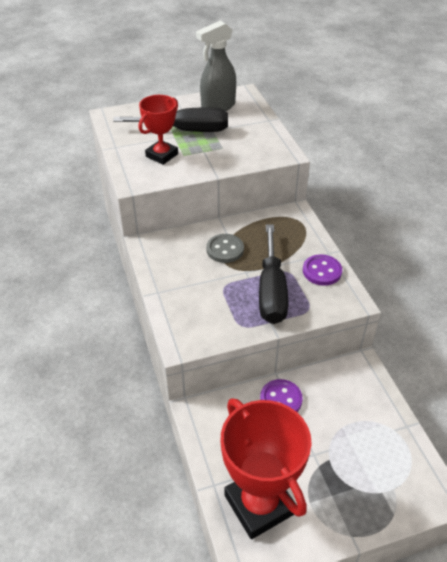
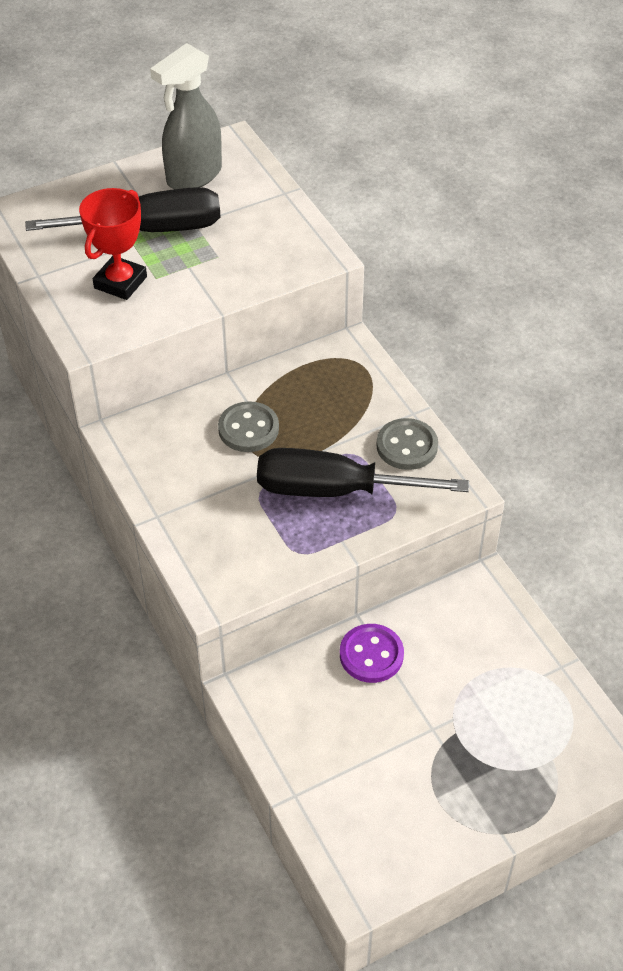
camera: 10 degrees left, 5 degrees up
(259, 504) = (365, 811): red trophy -> none
(271, 291) = (334, 490): black screwdriver -> black screwdriver turned 105 degrees clockwise
(322, 271) = (407, 446): purple button -> grey button

